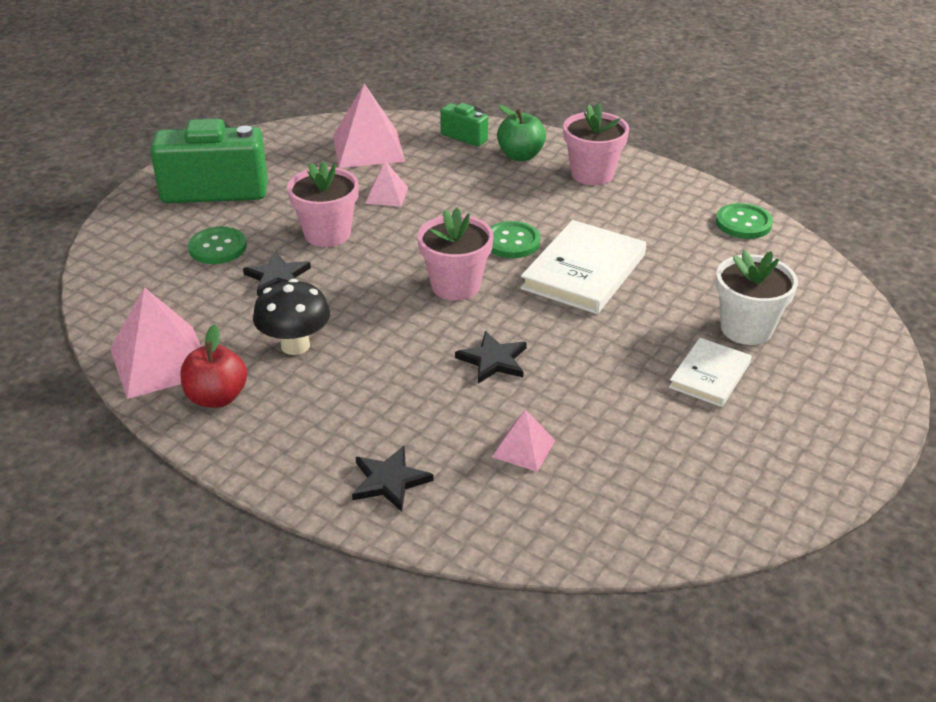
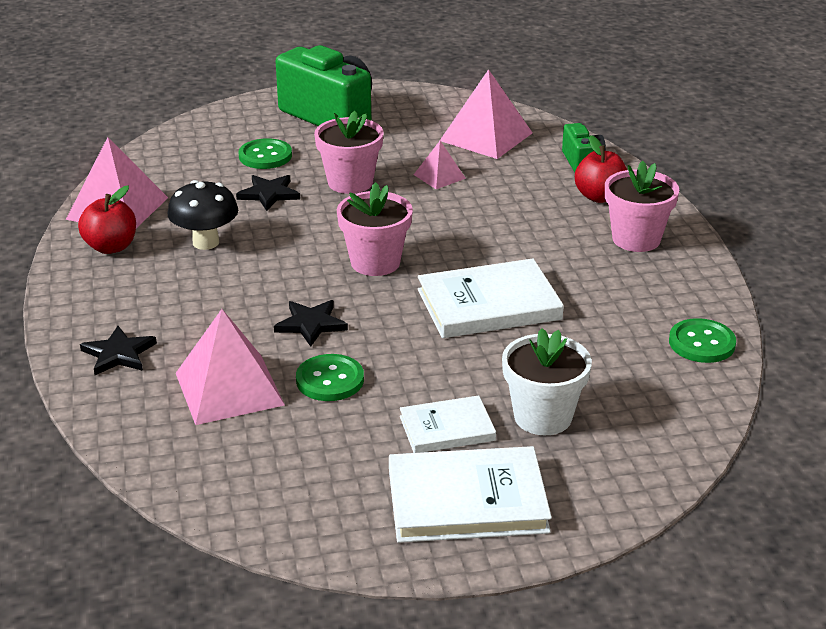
camera: 45 degrees right, 5 degrees down
(511, 242) = (472, 255): green button -> green button (330, 380)
(520, 156) = (600, 197): green apple -> red apple
(523, 448) = (229, 388): pink pyramid -> pink pyramid, size x1.90
(804, 415) = (467, 500): none -> white book

